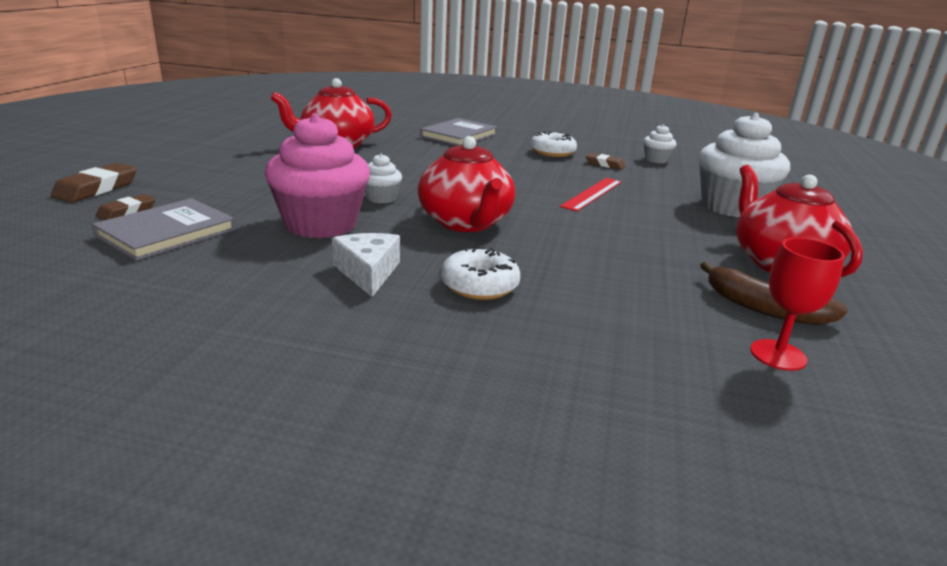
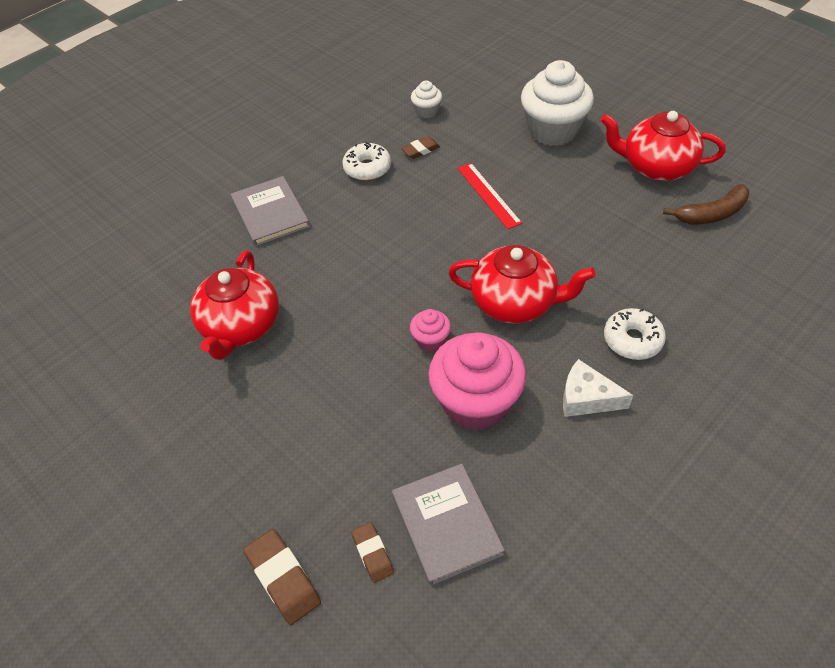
camera: 55 degrees left, 25 degrees up
(381, 198) = (430, 340): white cupcake -> pink cupcake
(778, 355) = (764, 242): red goblet -> none

